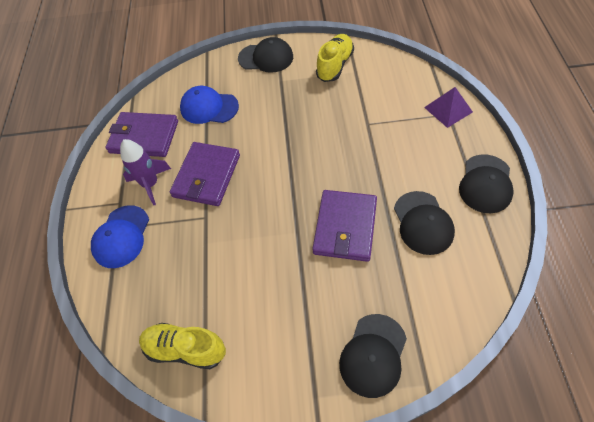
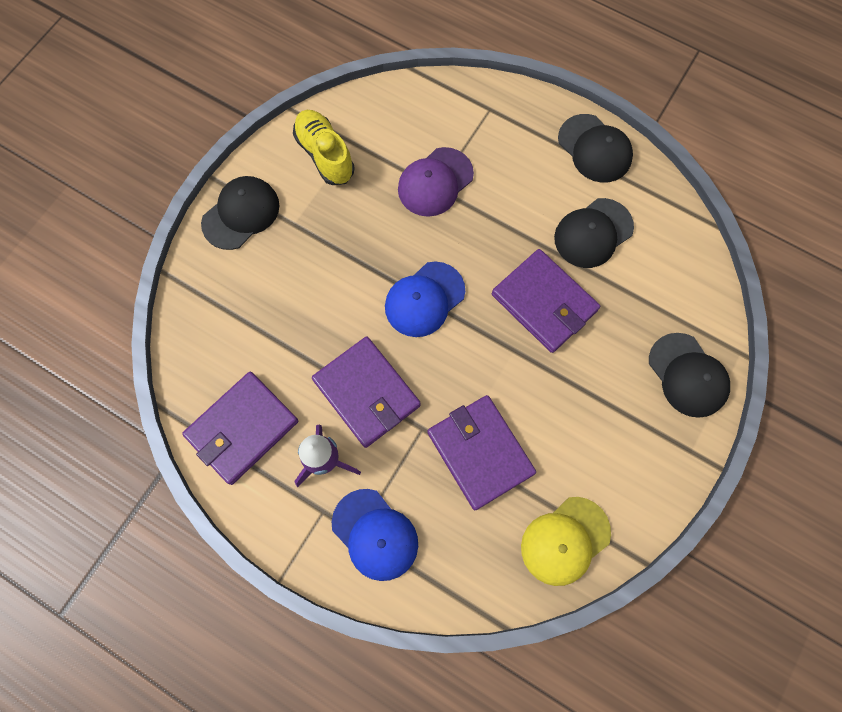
camera: 60 degrees left, 15 degrees up
(185, 349) = (565, 540): yellow shoe -> yellow cap
(209, 107) = (263, 327): blue cap -> blue cap (424, 299)
(212, 258) = (480, 452): none -> purple wallet
(370, 121) = (435, 182): none -> purple cap
(423, 223) = (593, 233): black cap -> black cap turned 120 degrees clockwise
(448, 109) = (484, 104): purple pyramid -> none

